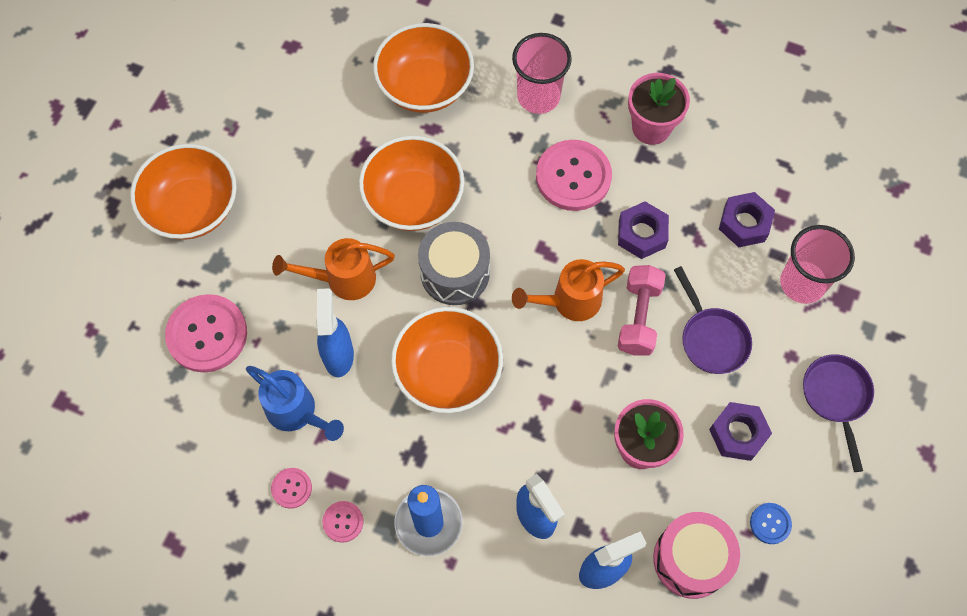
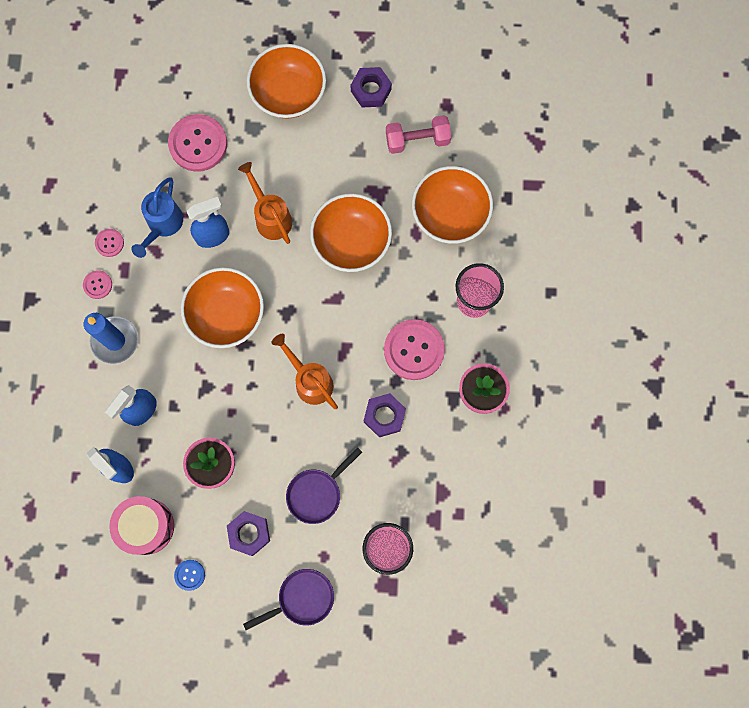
camera: 70 degrees right, 10 degrees up
(455, 273) = (303, 292): grey drum -> none
(638, 317) = (315, 435): pink dumbbell -> pink dumbbell (417, 140)
(744, 223) = (422, 491): purple nut -> purple nut (371, 90)

